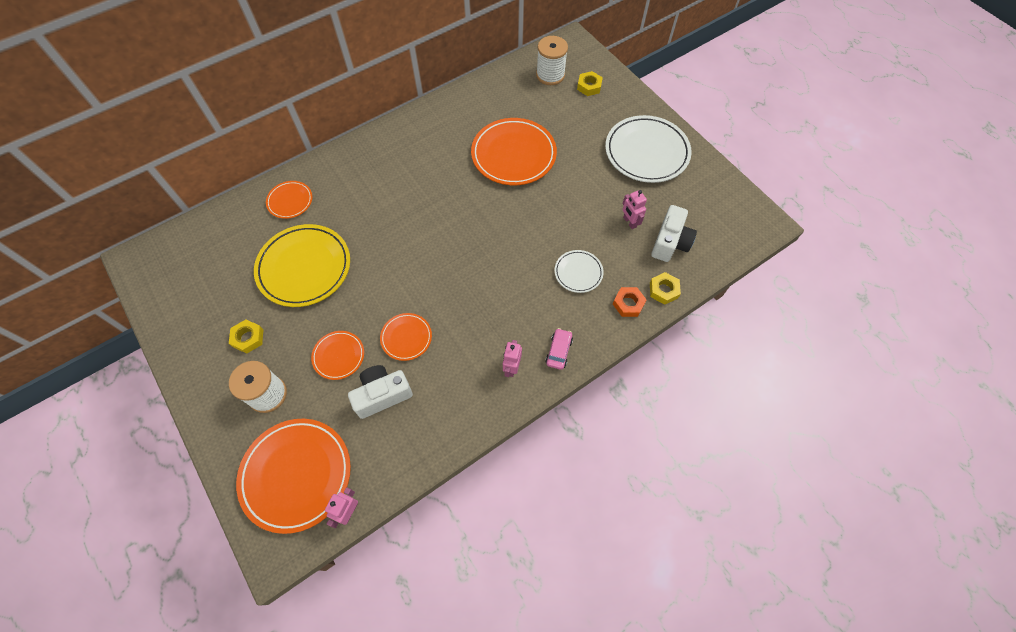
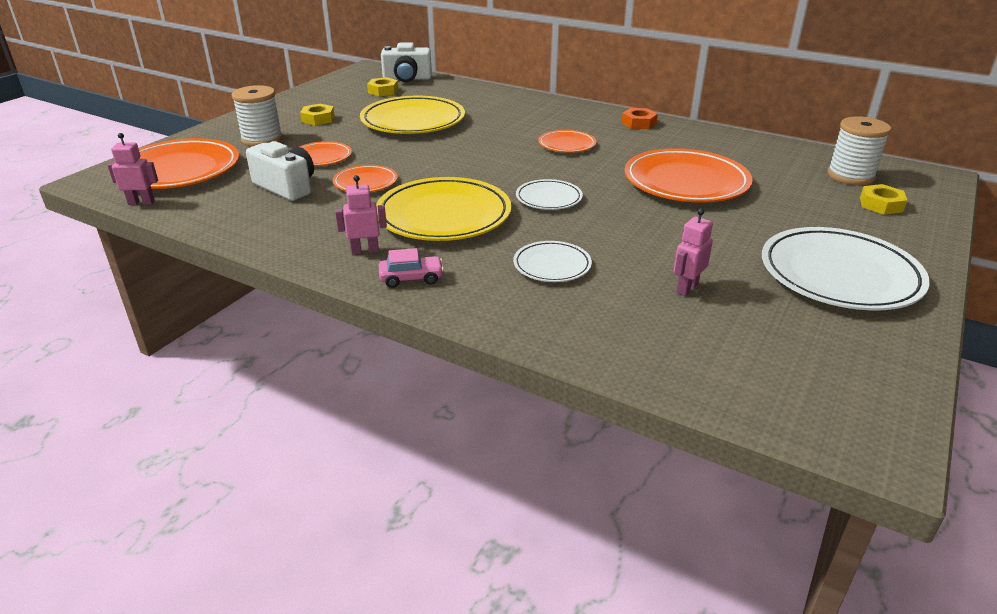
camera: 65 degrees right, 30 degrees down
(290, 201) = (483, 99): orange plate -> orange plate (567, 145)
(487, 305) = (444, 215): none -> yellow plate
(495, 236) = (549, 198): none -> white plate
(628, 304) = (537, 318): orange nut -> orange nut (638, 123)
(663, 290) = (593, 347): yellow nut -> yellow nut (383, 91)
(670, 242) = (693, 334): white camera -> white camera (407, 79)

